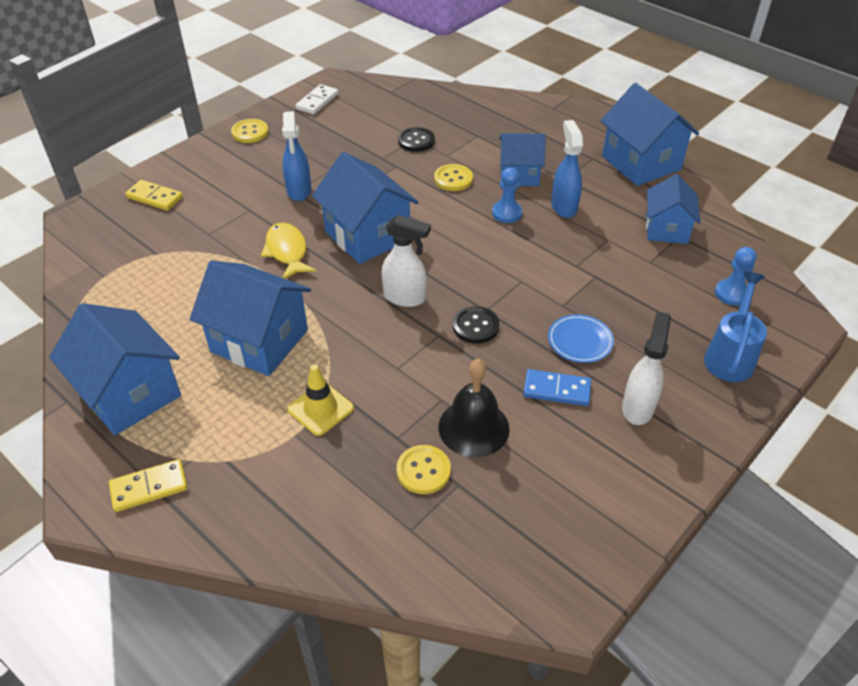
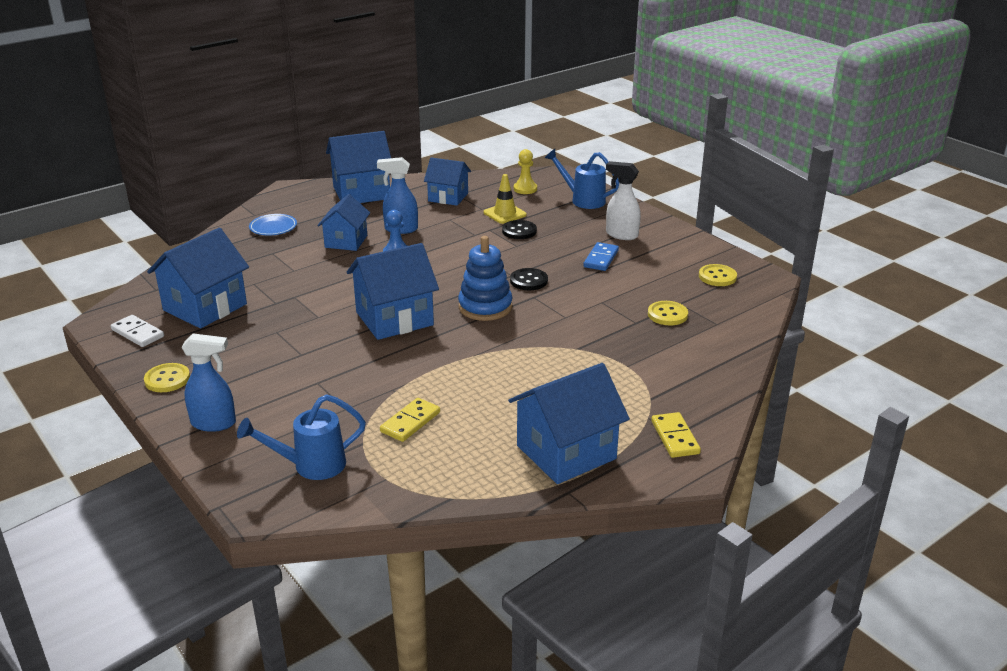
camera: 80 degrees left, 15 degrees down
(126, 230) = (310, 465): none -> blue watering can
(155, 197) = (256, 447): yellow domino -> yellow domino (410, 422)
(259, 341) = (516, 380): blue house -> blue house (205, 307)
(287, 251) = (397, 362): yellow fish -> none
(299, 191) = (303, 351): blue spray bottle -> blue spray bottle (214, 423)
(320, 409) = (602, 353): yellow traffic cone -> yellow traffic cone (505, 214)
(405, 297) = (485, 307): white spray bottle -> blue stacking toy
(416, 141) = (259, 283): black button -> black button (519, 231)
(453, 179) = (333, 271): yellow button -> yellow button (717, 277)
(473, 427) = (630, 292): black bell -> none
(580, 341) = (556, 244): blue plate -> blue plate (273, 227)
(731, 294) = (525, 189): blue pawn -> yellow pawn

